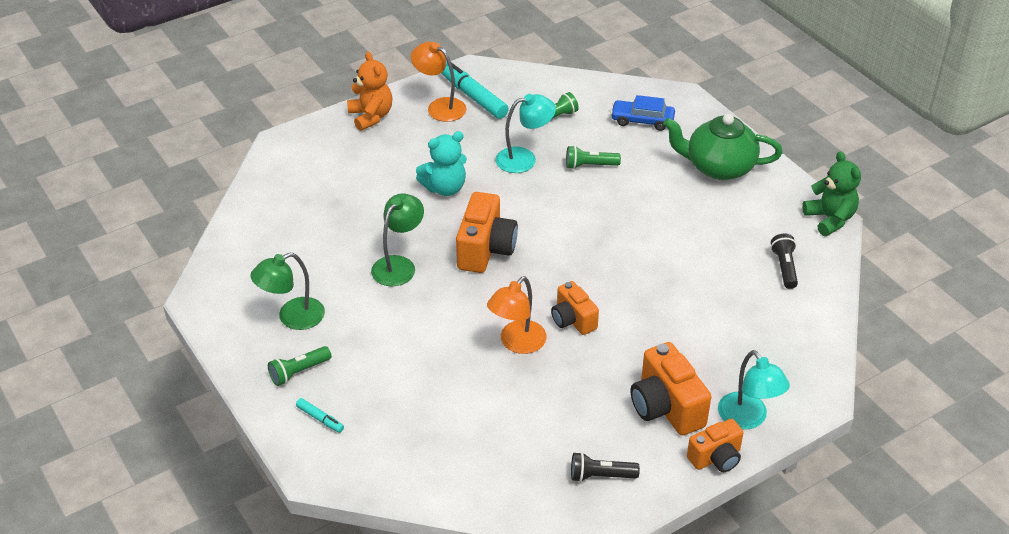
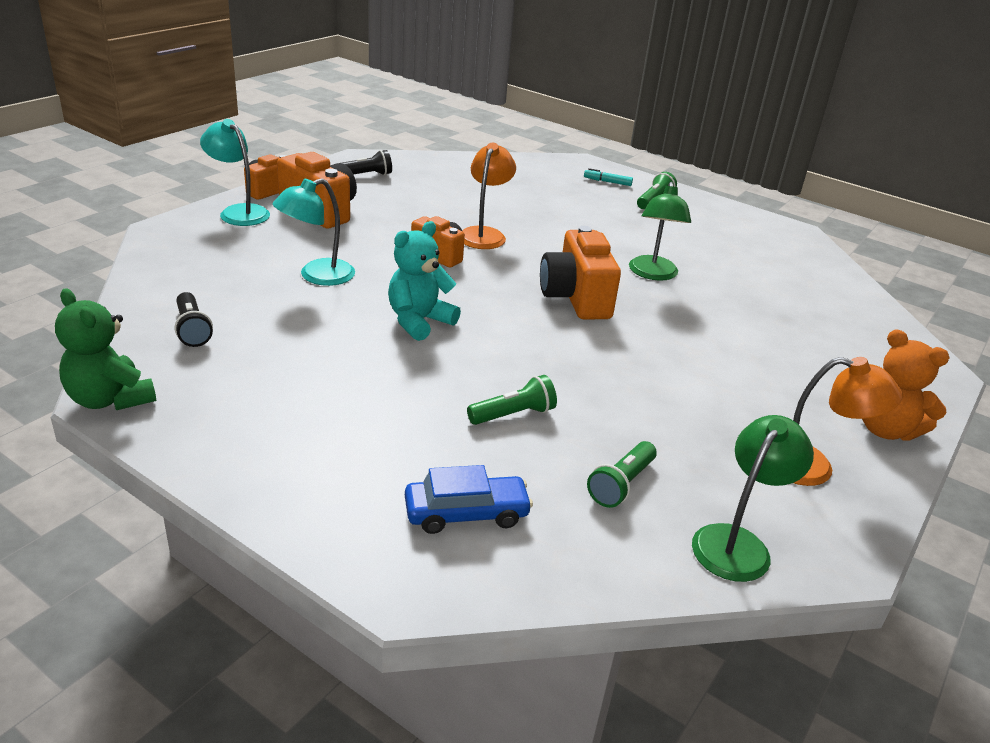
camera: 155 degrees right, 10 degrees down
(292, 318) = (702, 228): green lamp -> green lamp (737, 543)
(445, 188) = (683, 352): turquoise teddy bear -> turquoise teddy bear (419, 321)
(473, 96) = (783, 498): turquoise marker -> none
(524, 158) = (615, 408): turquoise lamp -> turquoise lamp (317, 276)
(719, 167) = (302, 450): green teapot -> none

